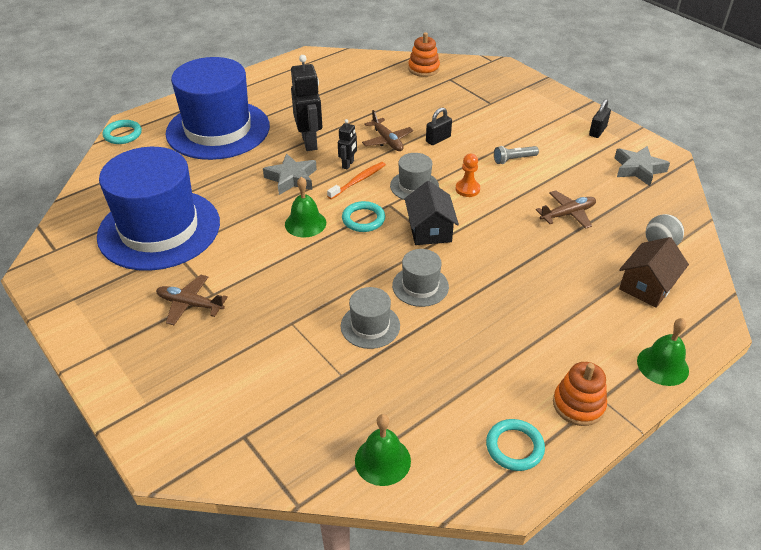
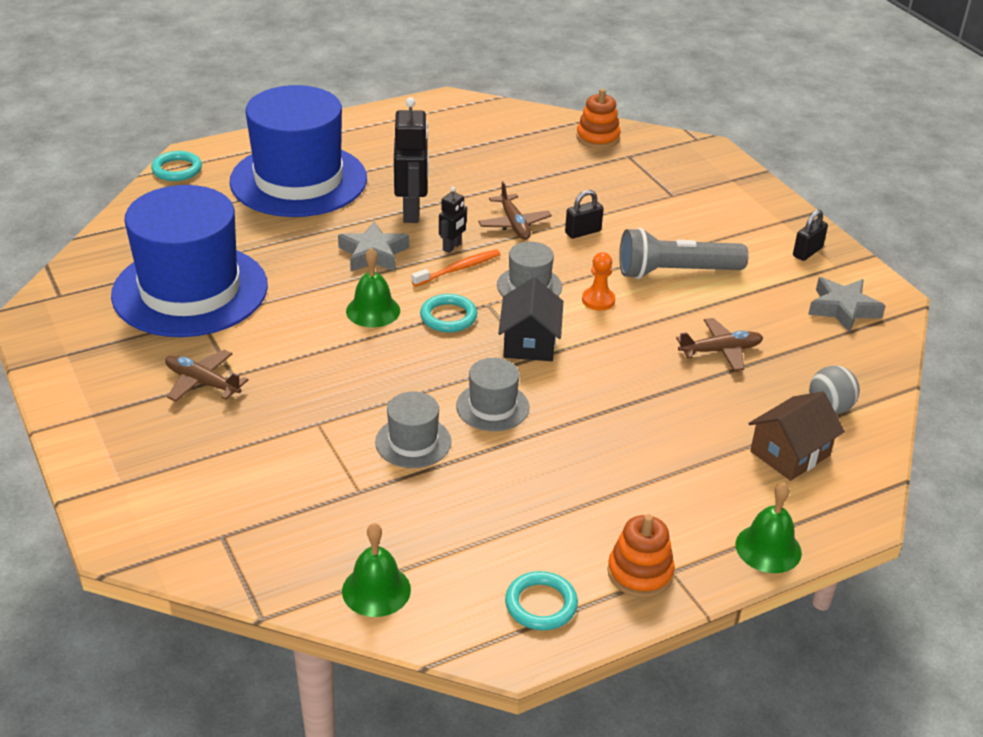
camera: 10 degrees right, 5 degrees down
(513, 159) = (675, 272): grey flashlight -> grey flashlight, size x2.04

